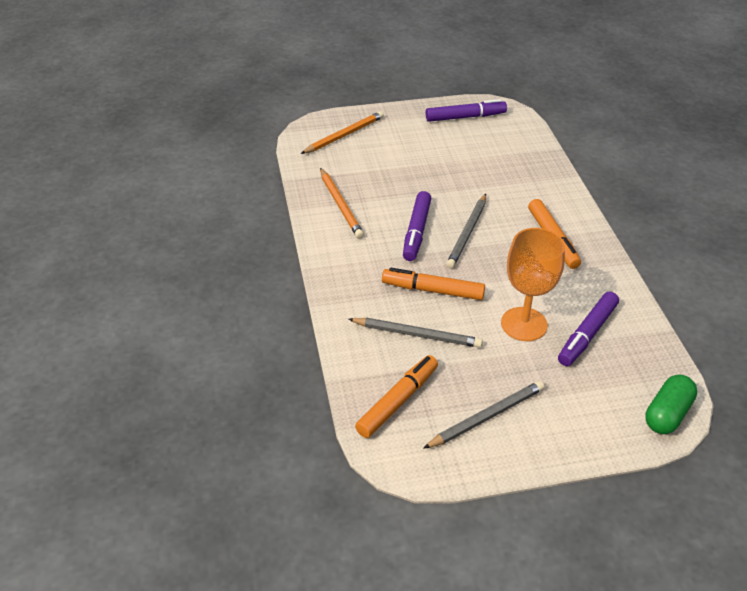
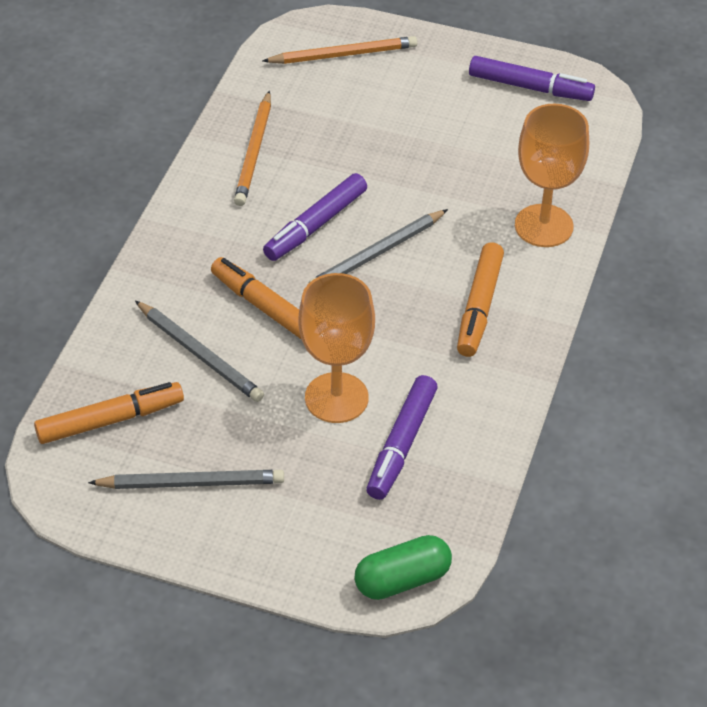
camera: 30 degrees right, 5 degrees up
(543, 183) = (543, 226): none -> orange goblet
(587, 334) = (401, 444): purple marker -> purple marker turned 45 degrees counterclockwise

